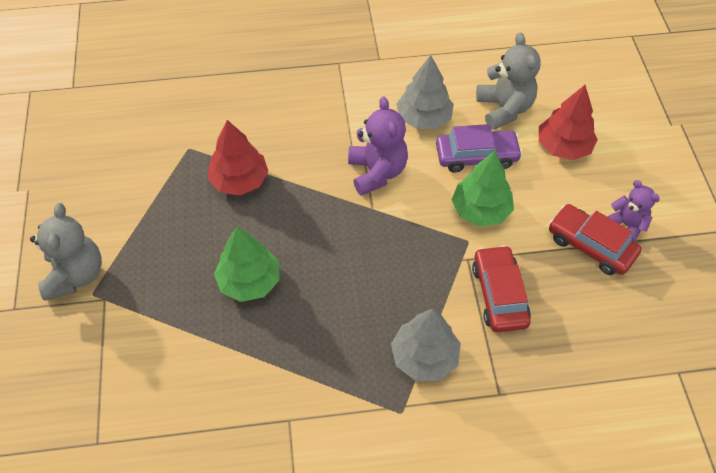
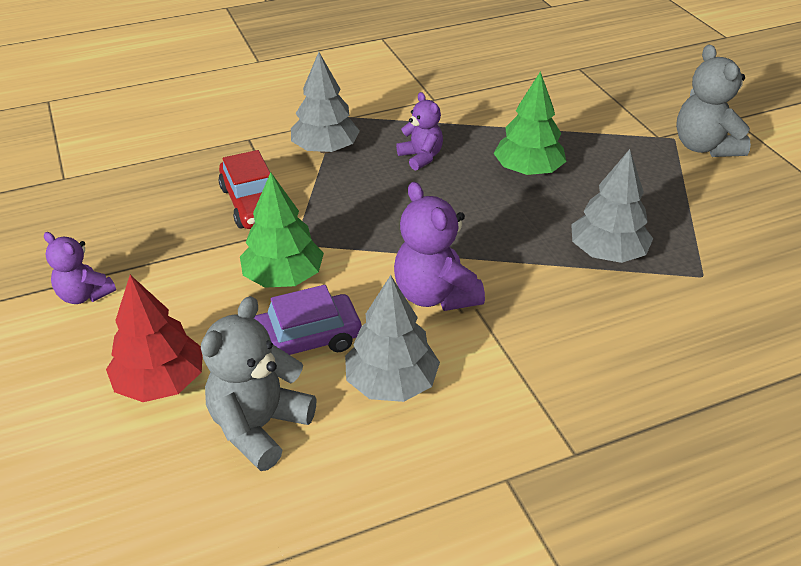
camera: 165 degrees right, 15 degrees down
(240, 180) = (607, 253): red tree -> grey tree
(337, 322) = (421, 157): none -> purple teddy bear
(504, 109) = (259, 426): grey teddy bear -> grey teddy bear turned 60 degrees clockwise
(591, 245) = (138, 265): red car -> none

